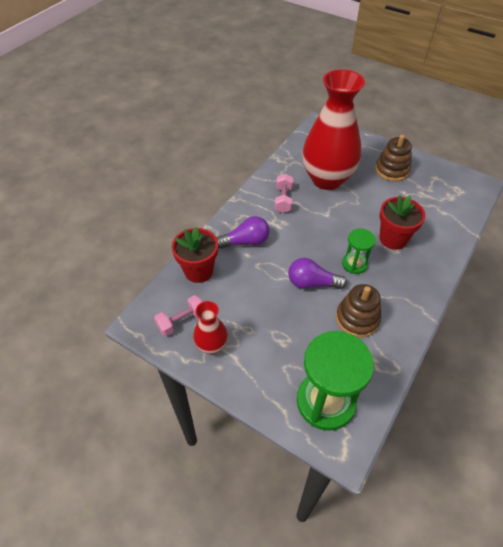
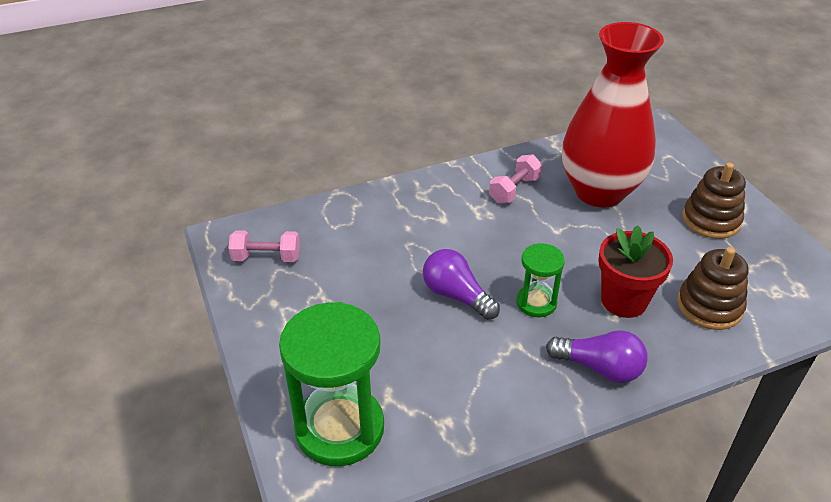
camera: 35 degrees right, 10 degrees down
(198, 271) = (335, 217): red flower pot -> none
(211, 345) = (273, 297): red vase -> none
(246, 241) = (420, 213): purple light bulb -> purple light bulb (599, 368)
(357, 319) = (474, 364): brown stacking toy -> brown stacking toy (709, 306)

